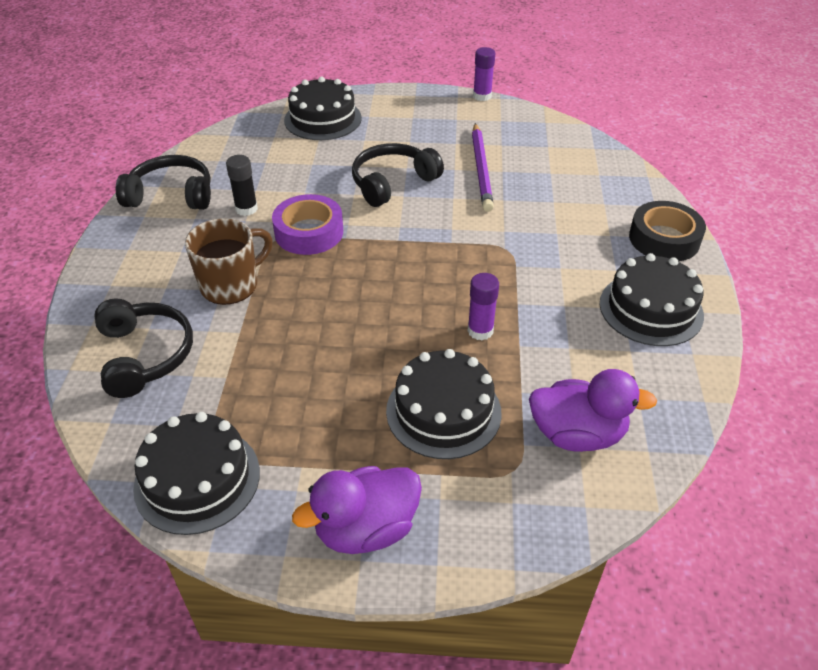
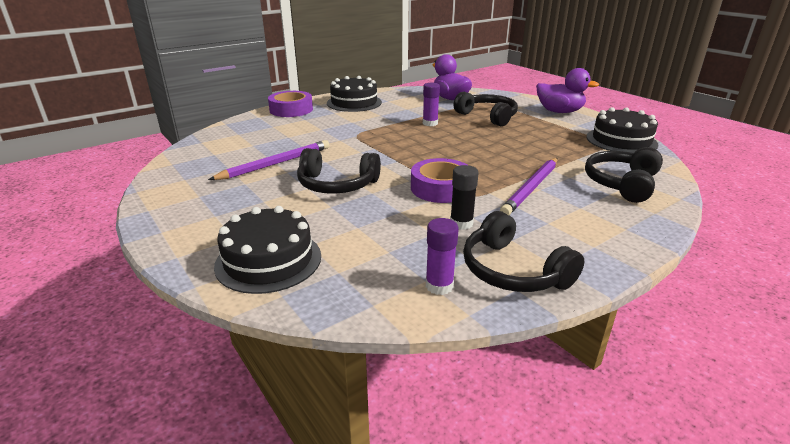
camera: 130 degrees left, 15 degrees down
(231, 285) = (531, 188): brown mug -> purple pencil
(443, 411) = (488, 116): black cake -> black headphones
(482, 96) = (138, 199): purple glue stick -> purple glue stick (439, 286)
(664, 239) = (291, 110): black tape -> purple tape

